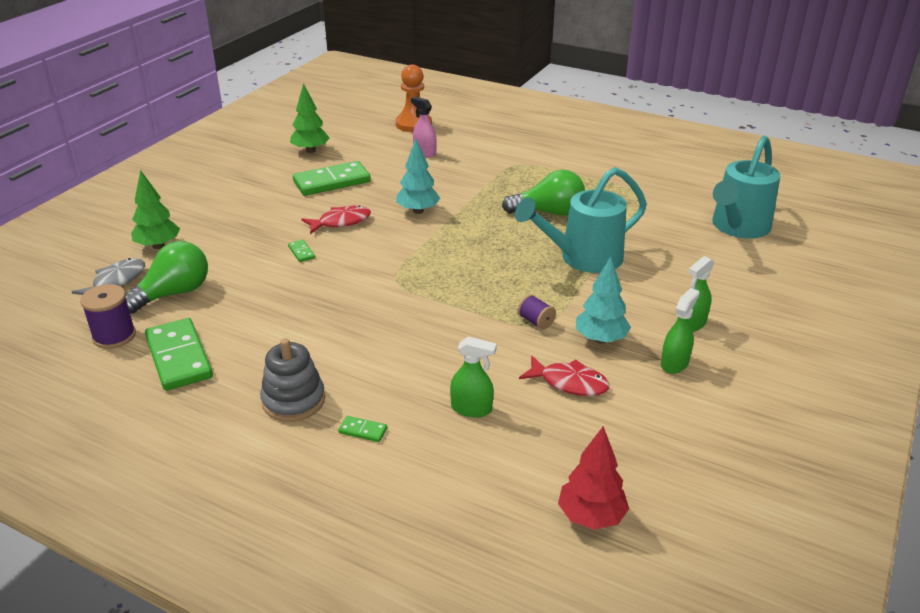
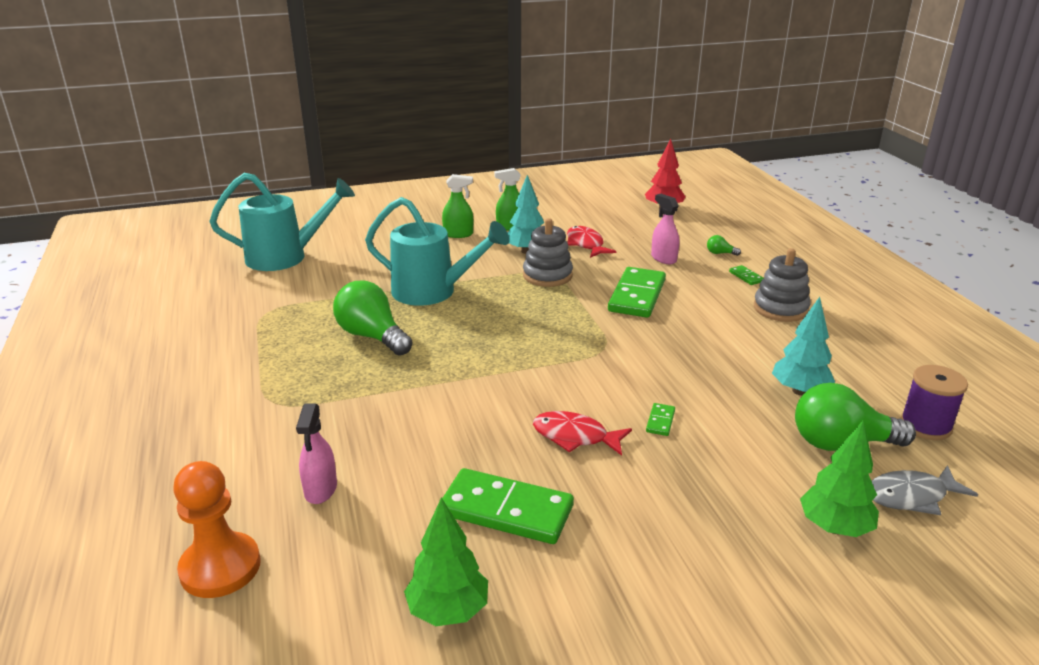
camera: 135 degrees left, 5 degrees down
(178, 357) = (862, 376): green domino -> green domino (637, 296)
(418, 211) = (477, 404): turquoise tree -> turquoise tree (799, 391)
(425, 457) = (720, 253): none -> green light bulb
(471, 409) = (663, 258): green spray bottle -> pink spray bottle
(536, 321) = (547, 275): purple spool -> grey stacking toy

